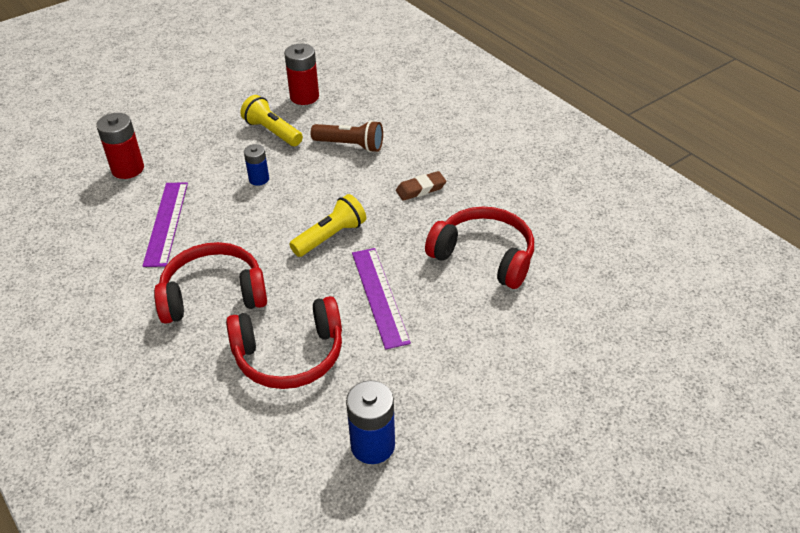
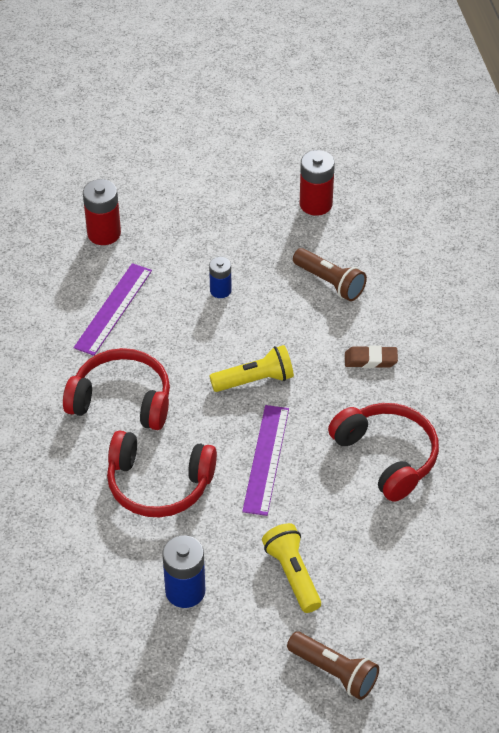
camera: 25 degrees right, 5 degrees up
(272, 132) = (261, 238): yellow flashlight -> yellow flashlight (292, 574)
(565, 463) = (334, 672): none -> brown flashlight

